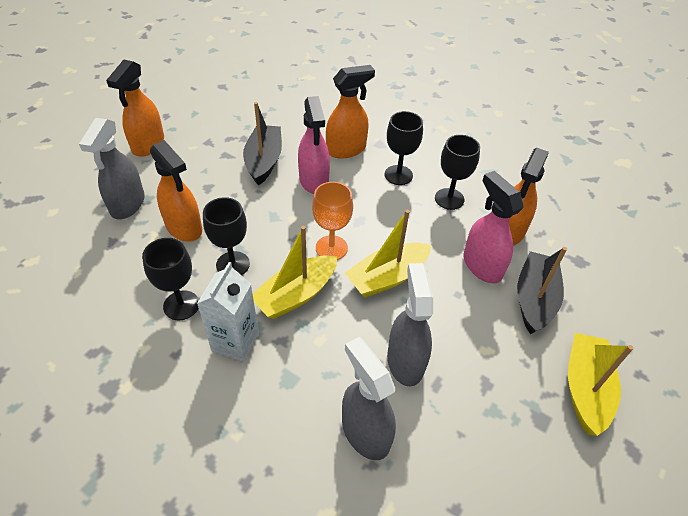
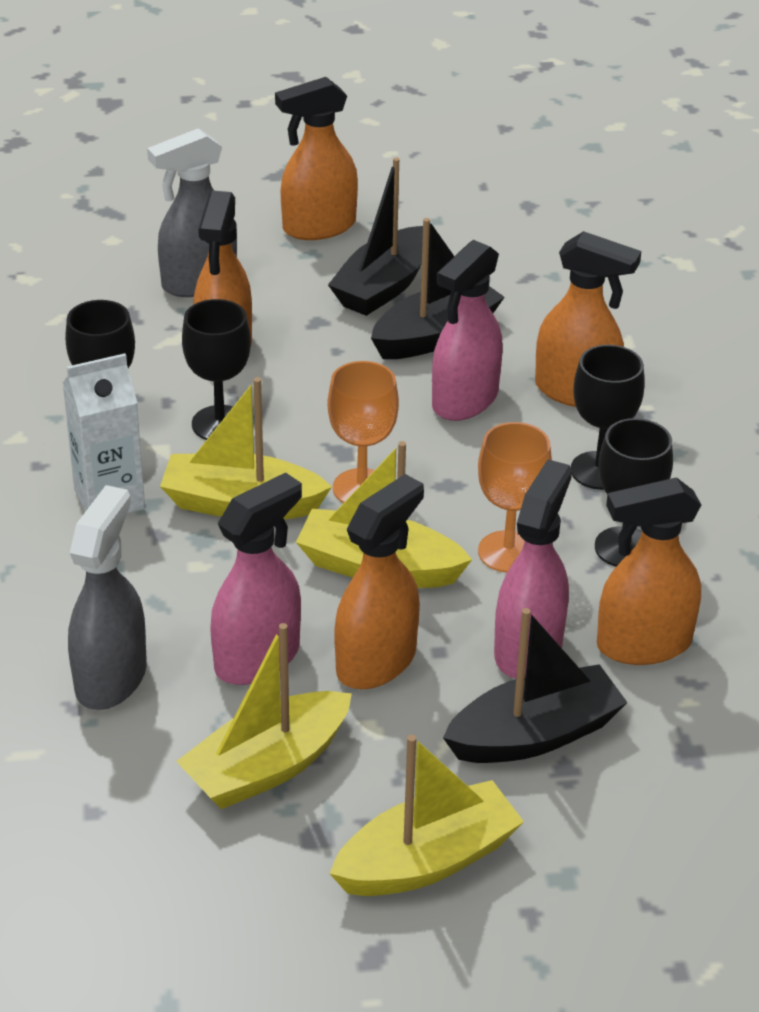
camera: 50 degrees right, 10 degrees down
(213, 154) = (383, 286): none -> black boat
(405, 361) = (258, 658): grey spray bottle -> pink spray bottle
(418, 232) = (508, 552): none -> orange goblet
(446, 319) = (377, 661): none -> orange spray bottle
(481, 408) = (267, 767): none -> yellow boat

